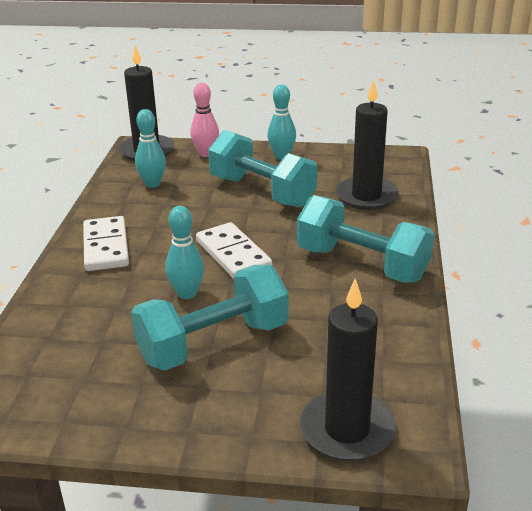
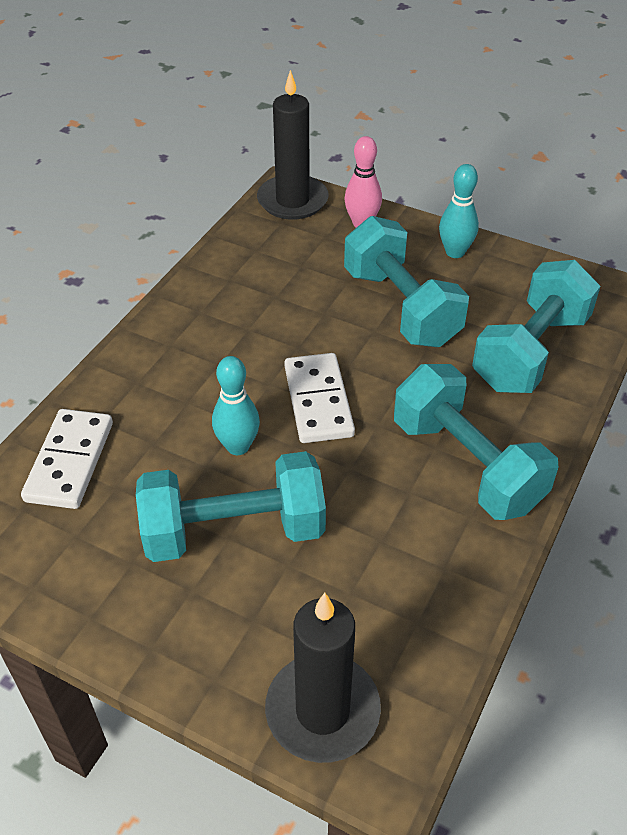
camera: 20 degrees right, 15 degrees up
(106, 247) = (180, 346): white domino -> white domino (70, 461)
(152, 184) = (275, 258): turquoise bowling pin -> none
(366, 196) = (530, 352): black candle -> turquoise dumbbell

